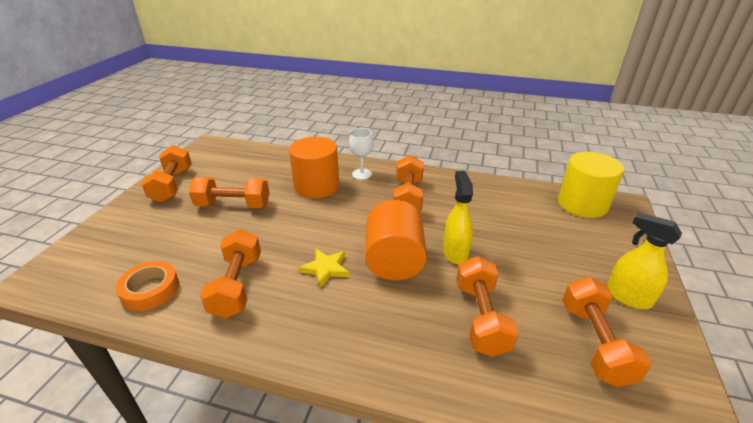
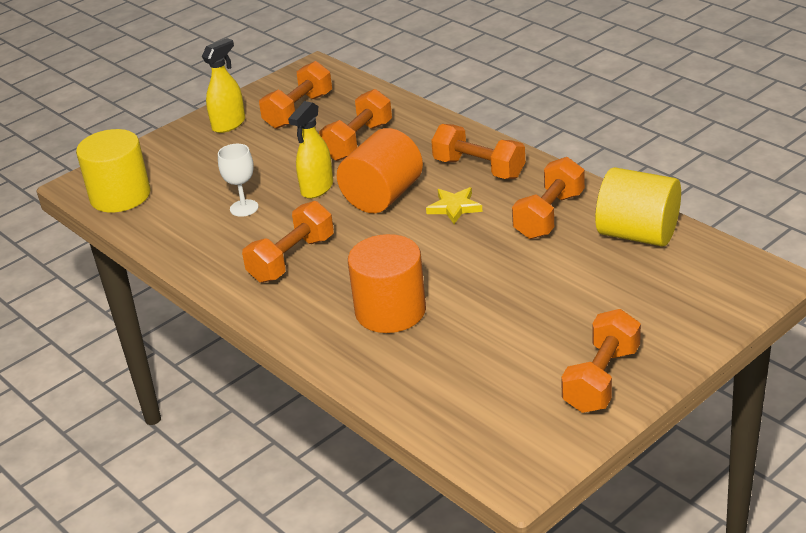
camera: 145 degrees left, 0 degrees up
(150, 289) = (637, 234): orange tape -> yellow cylinder
(233, 205) = (520, 313): orange dumbbell -> orange dumbbell (479, 169)
(361, 174) = (312, 313): white goblet -> white goblet (244, 208)
(627, 297) = (229, 124): yellow spray bottle -> yellow spray bottle turned 120 degrees counterclockwise

